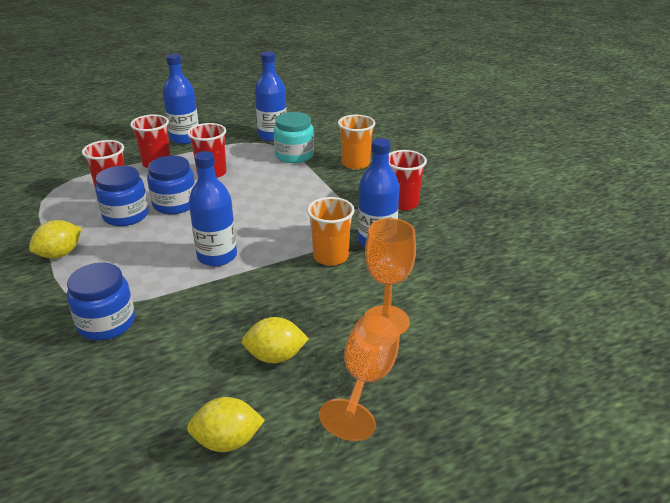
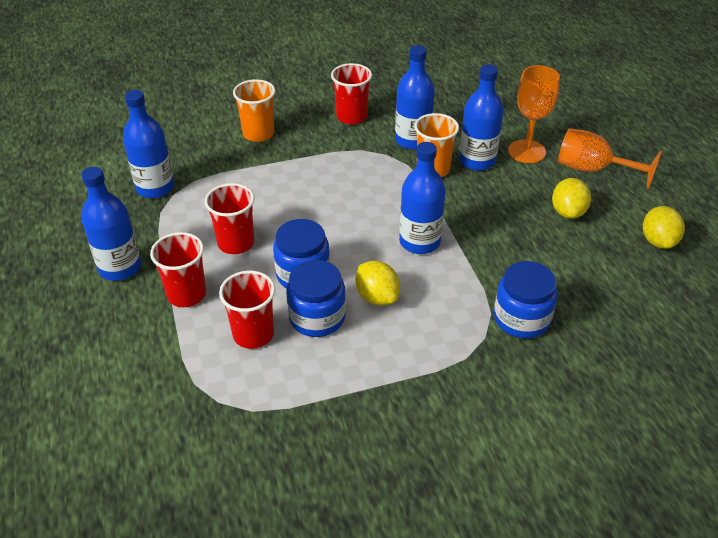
camera: 80 degrees left, 10 degrees up
(60, 254) = (392, 371): yellow lemon -> yellow lemon (377, 297)
(294, 155) = (218, 174): turquoise jar -> none
(355, 284) = (477, 161): none -> blue bottle

